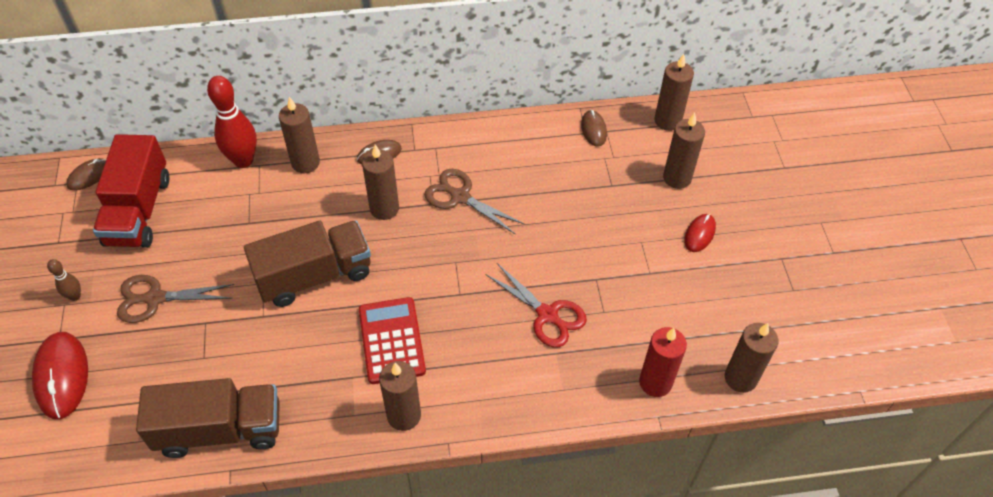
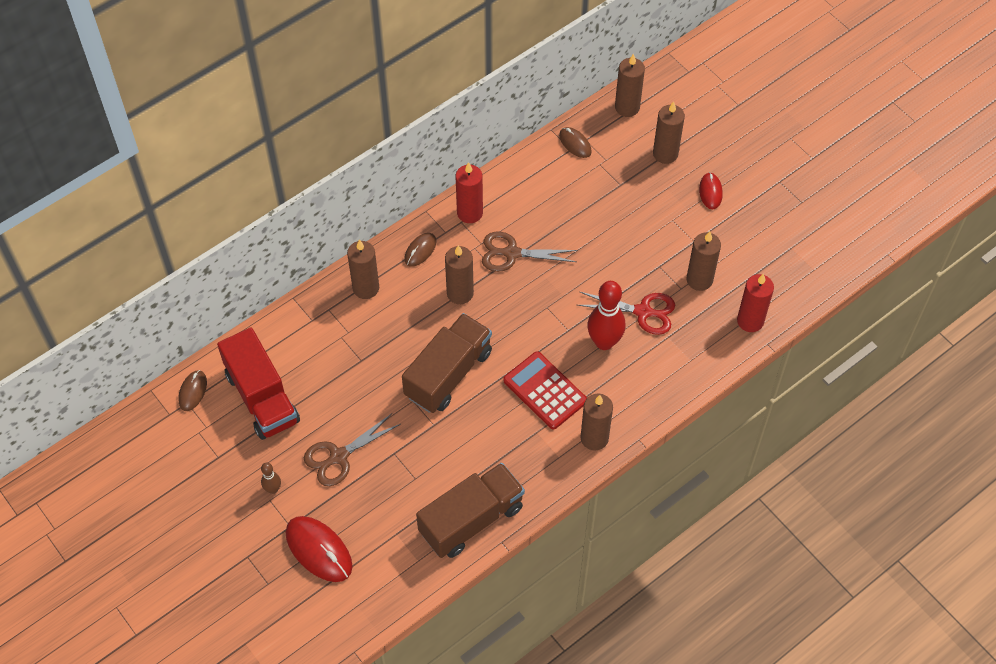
camera: 30 degrees left, 5 degrees up
(243, 160) = (312, 312): red bowling pin -> red bowling pin (604, 342)
(449, 144) = (470, 213): none -> red candle
(740, 378) = (804, 287): brown candle -> brown candle (699, 280)

